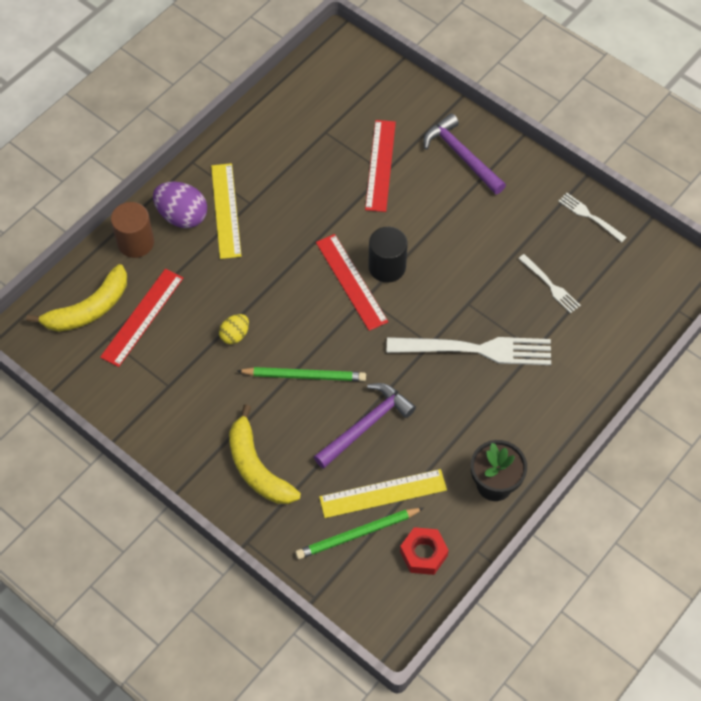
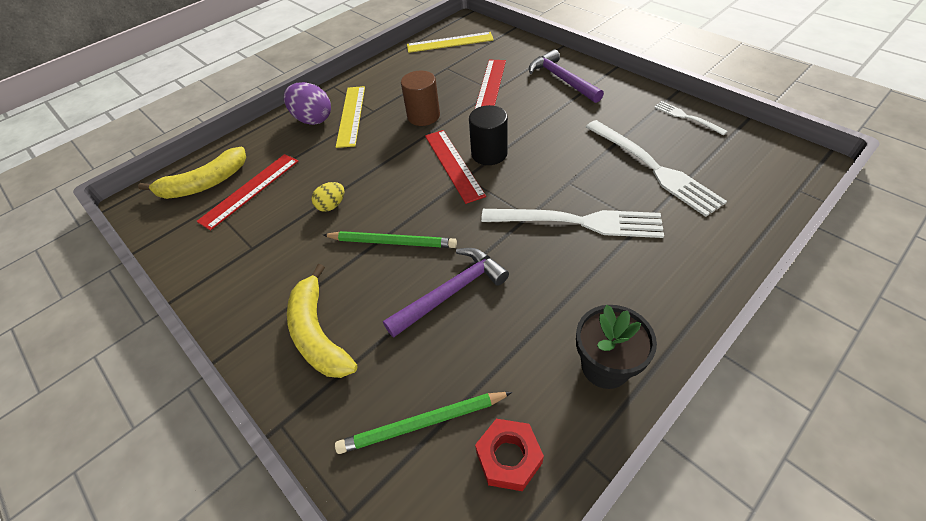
camera: 10 degrees right, 10 degrees down
(135, 242) = (266, 137): brown cylinder -> brown cylinder (423, 116)
(383, 493) = (462, 371): yellow ruler -> yellow ruler (450, 42)
(551, 286) = (654, 169): white fork -> white fork, size x2.01

